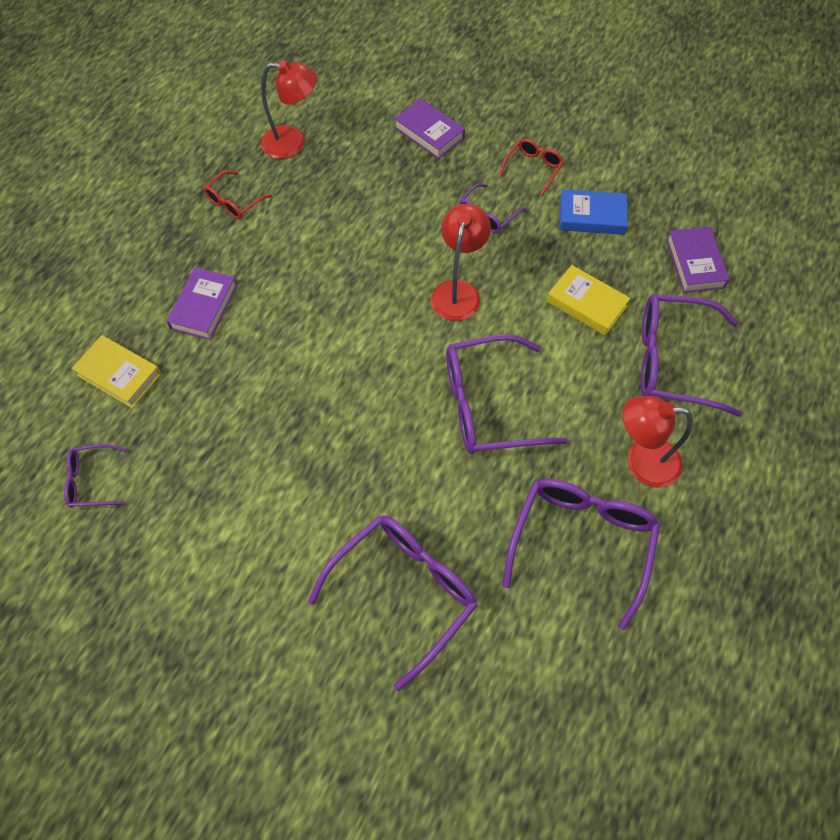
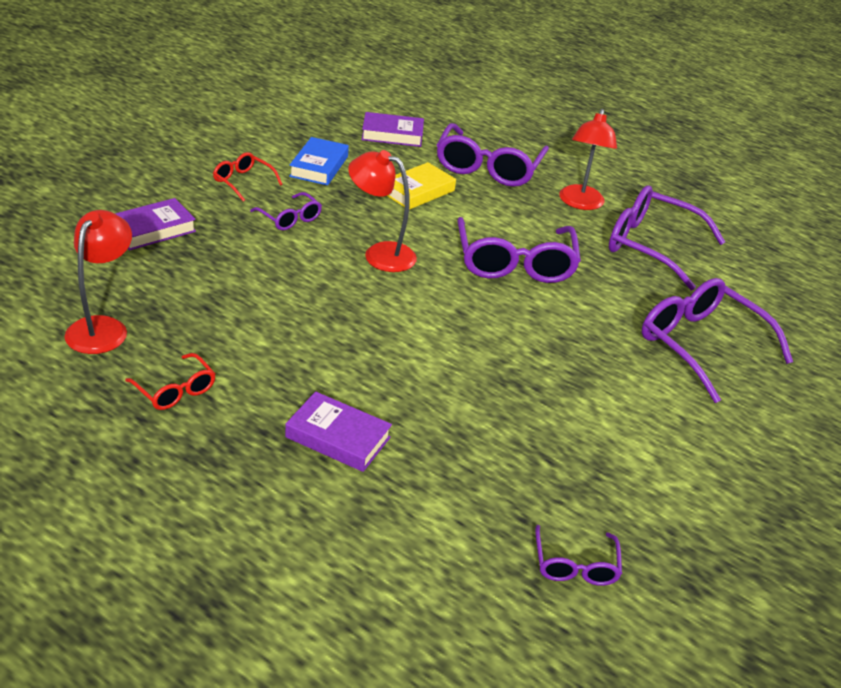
camera: 85 degrees left, 25 degrees down
(119, 374) = (421, 528): yellow book -> none

